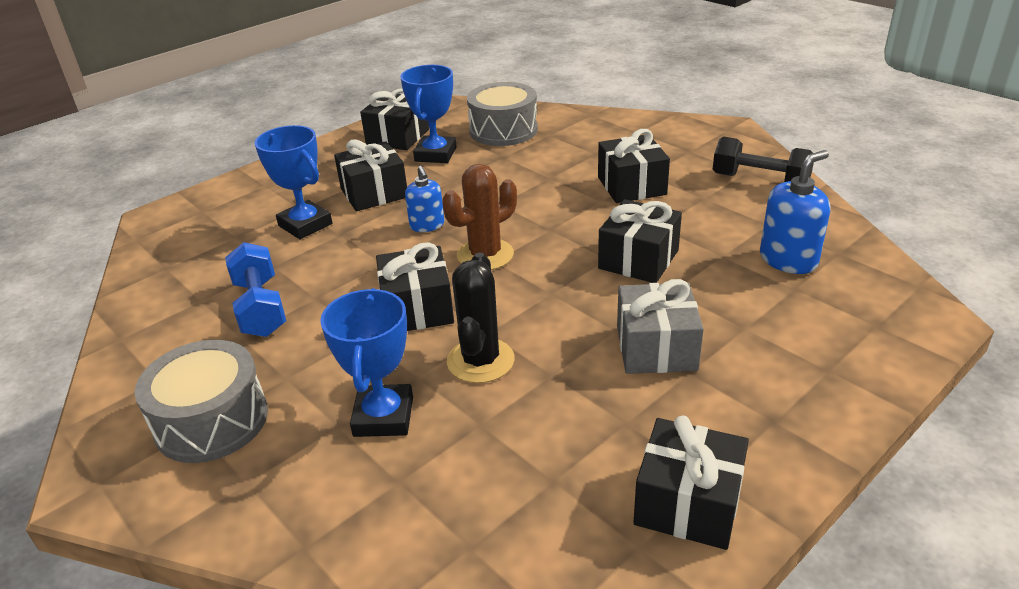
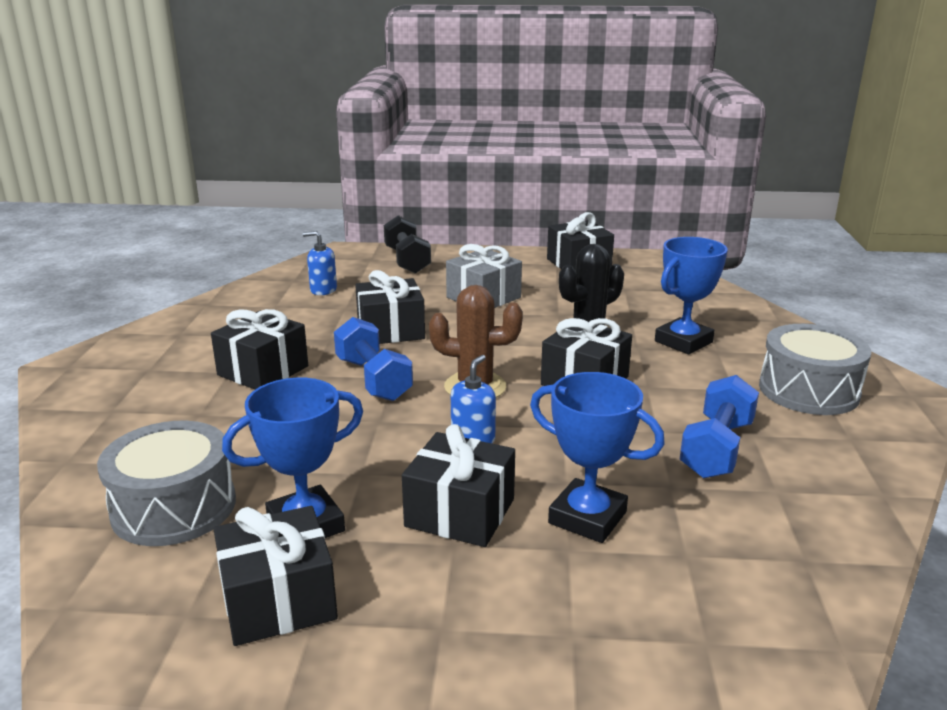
camera: 135 degrees left, 10 degrees down
(305, 225) = (587, 517): blue trophy -> blue trophy turned 60 degrees counterclockwise
(558, 220) = (373, 379): none -> blue dumbbell
(760, 181) = (195, 325): black dumbbell -> black dumbbell (407, 261)
(788, 260) = (323, 290): blue soap dispenser -> blue soap dispenser, size x0.65

